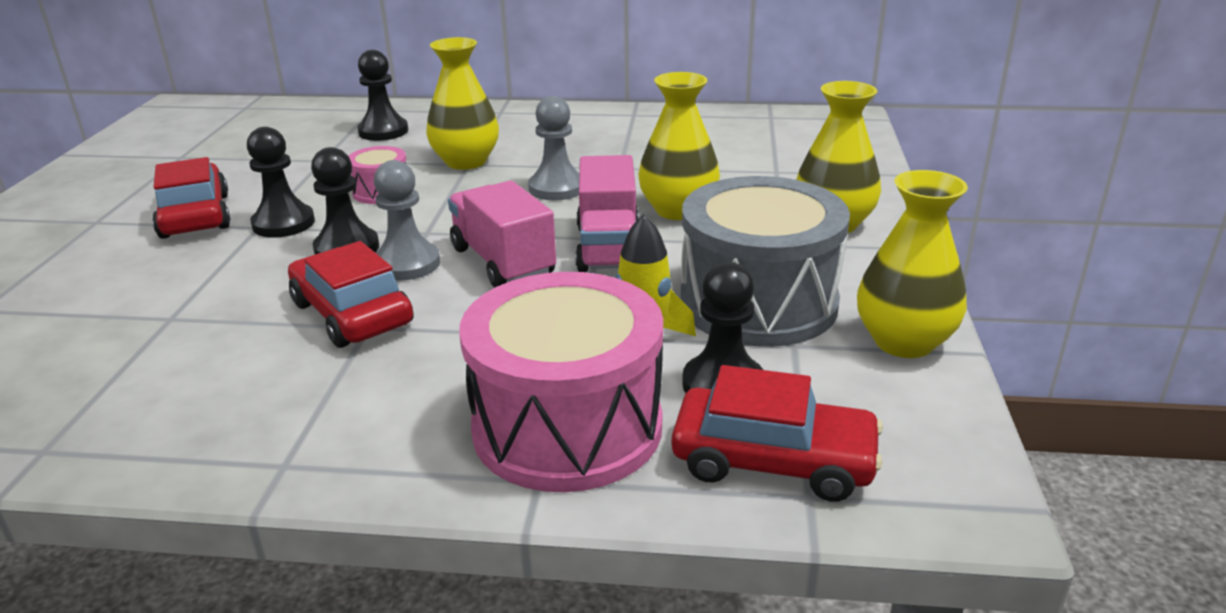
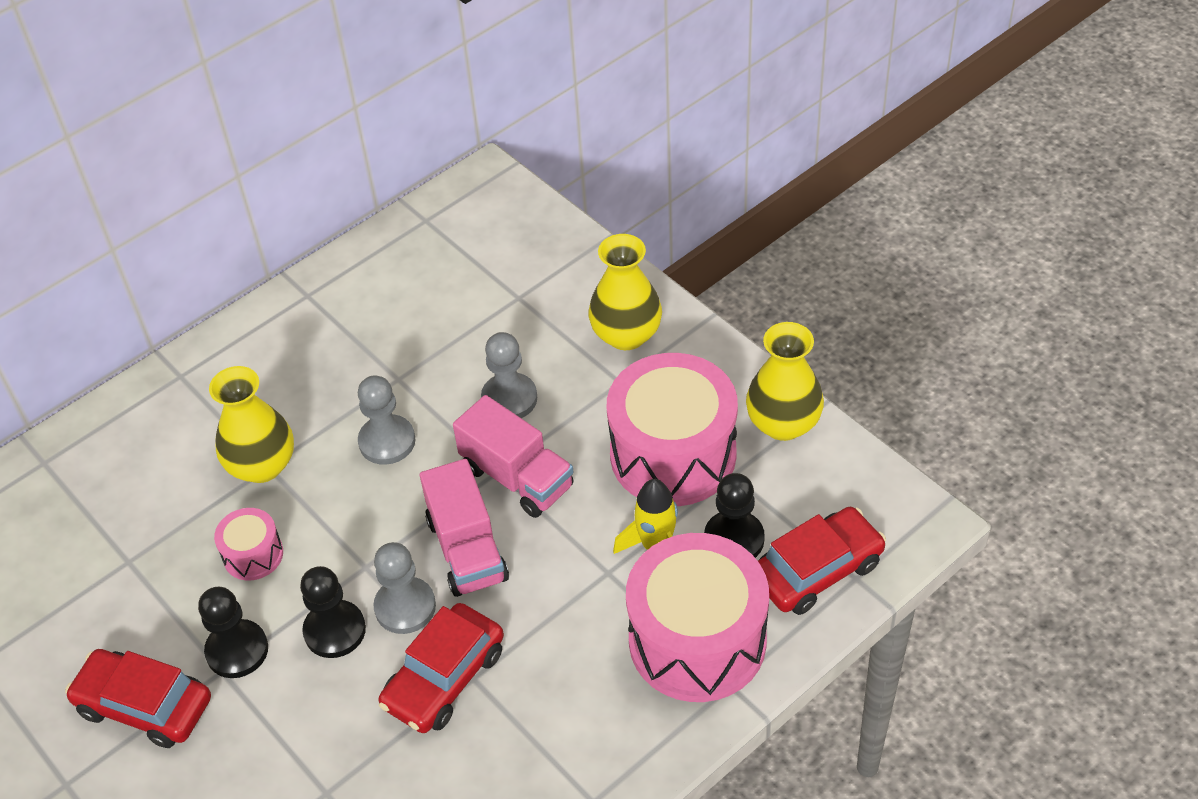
camera: 45 degrees left, 20 degrees up
(352, 314) = (444, 678): red car -> red car turned 60 degrees counterclockwise
(383, 131) = (116, 483): black pawn -> none
(502, 262) = (467, 549): pink truck -> pink truck turned 120 degrees counterclockwise
(678, 210) = (509, 399): yellow vase -> grey pawn
(758, 303) = (673, 454): grey drum -> pink drum

